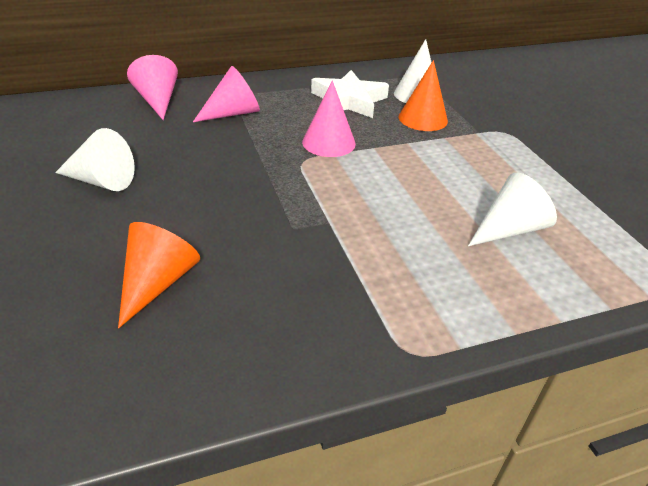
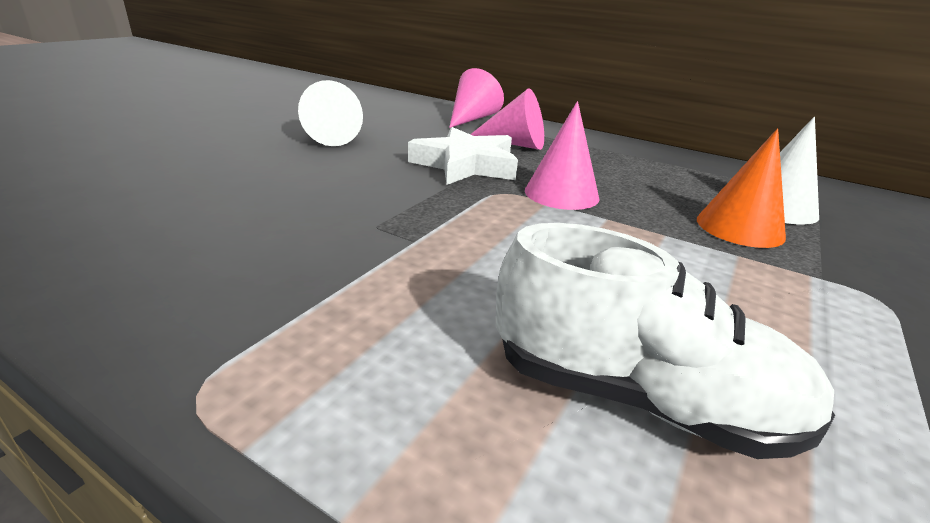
camera: 50 degrees right, 10 degrees down
(157, 283) = (208, 196): orange cone -> none
(348, 101) = (660, 178): white star -> white star (465, 165)
(509, 229) = (638, 397): white cone -> white shoe

